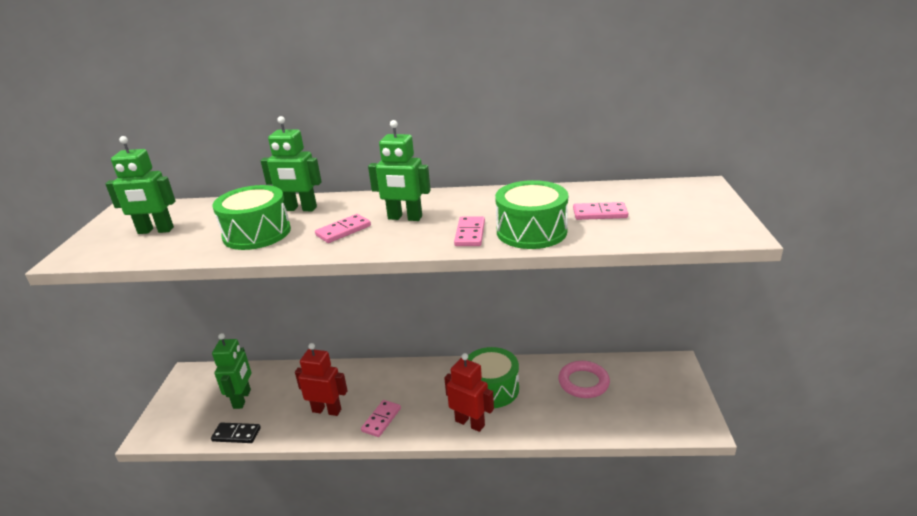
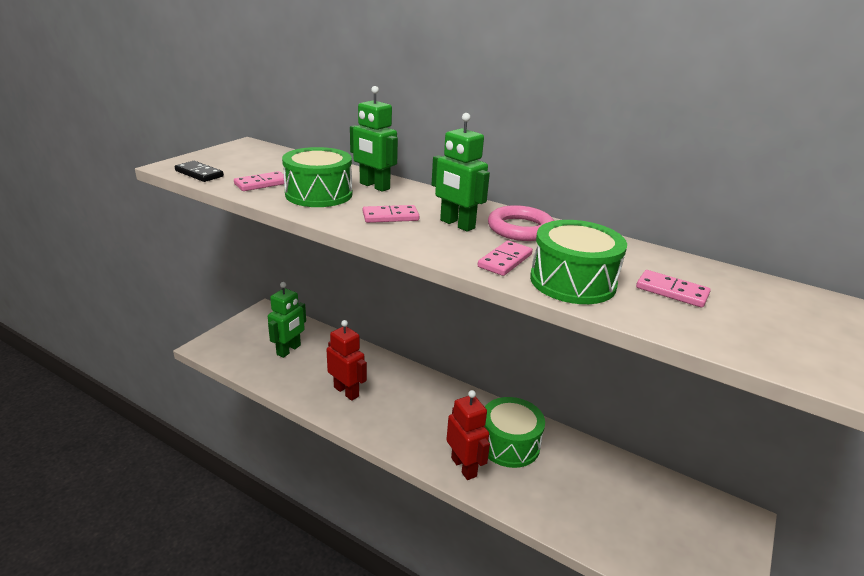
camera: 25 degrees right, 0 degrees up
(155, 231) = (249, 167): green robot -> none
(236, 434) = (263, 377): black domino -> black domino (199, 174)
(381, 420) = (385, 423): pink domino -> pink domino (261, 184)
(583, 382) = (612, 485): pink ring -> pink ring (520, 228)

